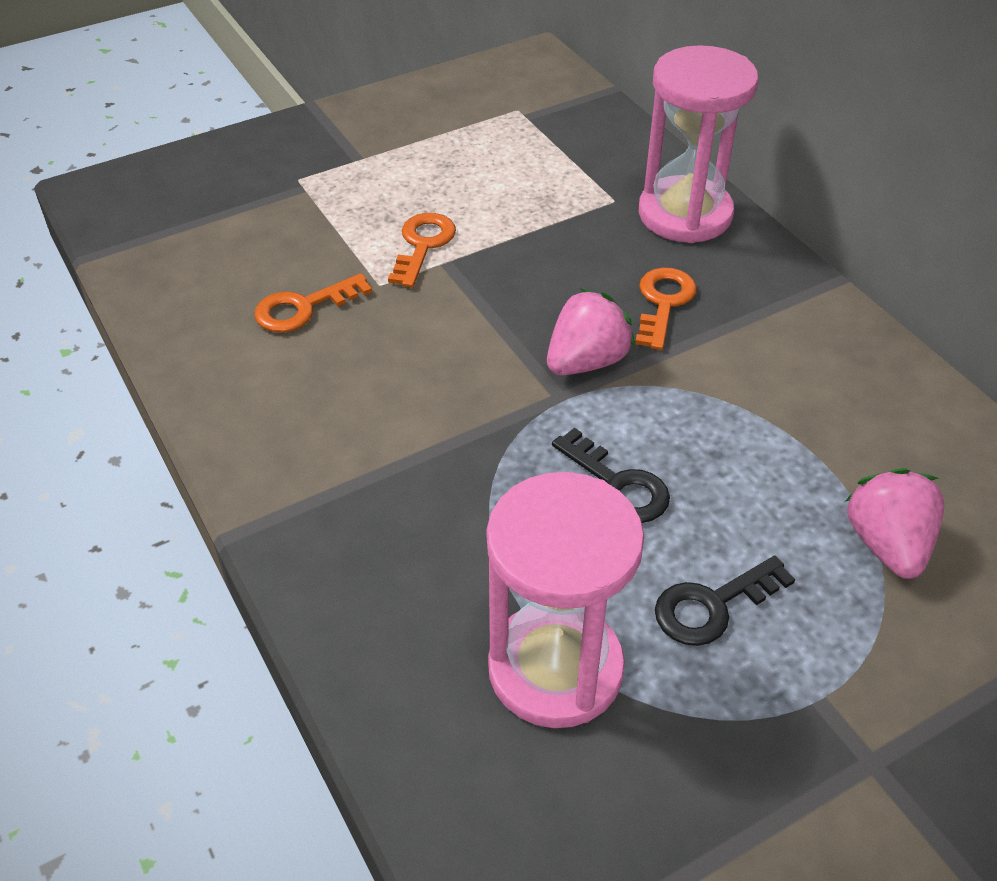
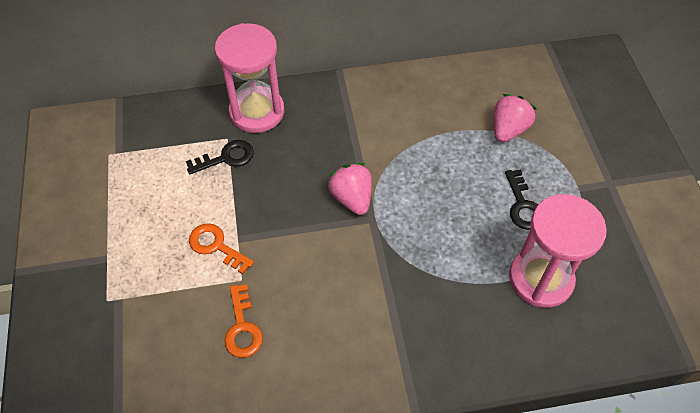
camera: 70 degrees left, 10 degrees up
(618, 485) = (441, 215): black key -> black key (226, 158)
(663, 302) = (323, 148): orange key -> none
(887, 544) = (508, 130): pink strawberry -> pink strawberry turned 105 degrees clockwise

